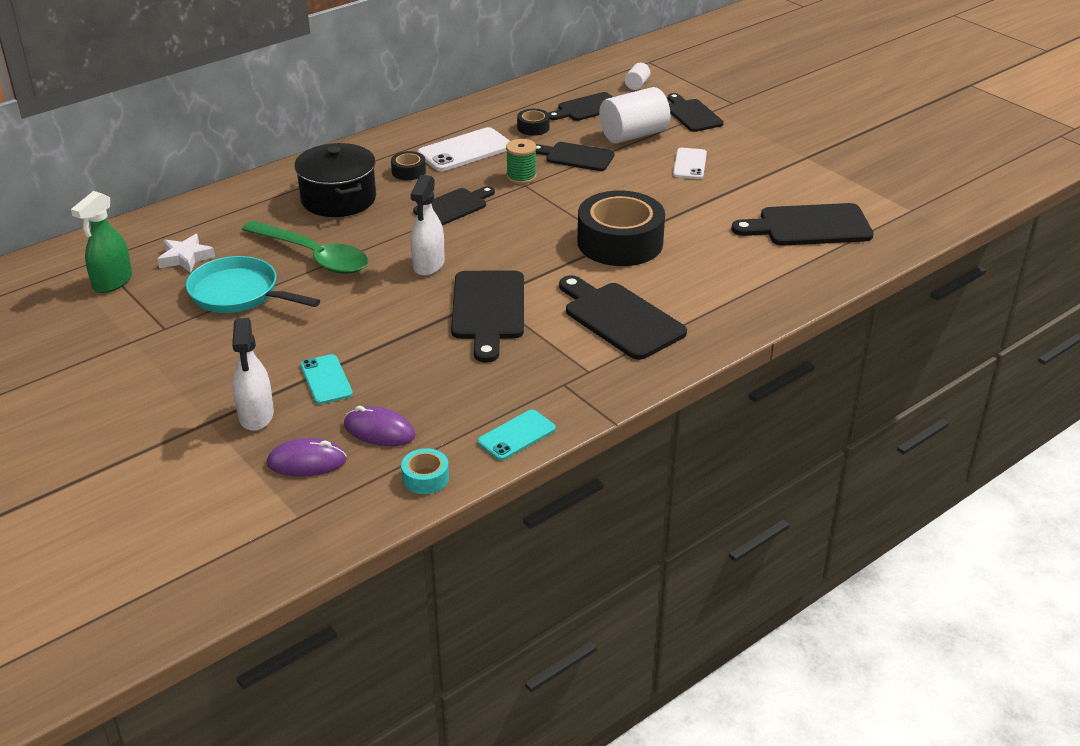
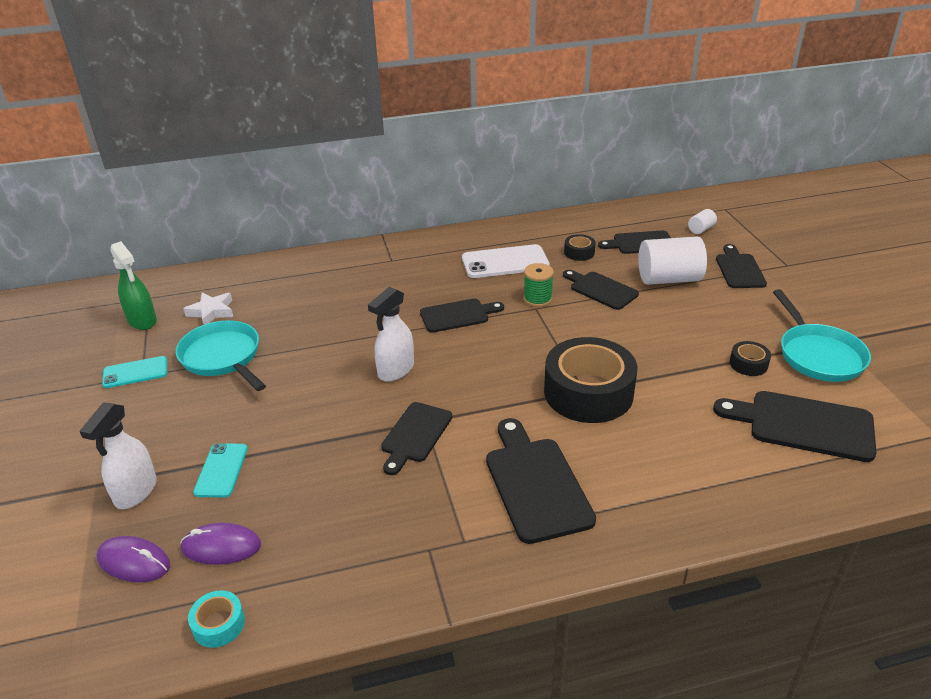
camera: 25 degrees right, 0 degrees up
(112, 282) = (142, 321): green spray bottle -> green spray bottle turned 90 degrees counterclockwise
(314, 256) = (308, 336): green spoon -> none
(338, 199) = (368, 285): black pot -> none
(379, 431) = (221, 547): purple mouse -> purple mouse turned 45 degrees counterclockwise
(408, 171) = (443, 272): black tape -> black tape (748, 364)
(488, 310) = (415, 435): black cutting board -> black cutting board, size x0.66
(516, 435) = (340, 601): turquoise phone -> turquoise phone (135, 372)
(690, 164) = (708, 321): white phone -> none
(794, 171) = (818, 355): none -> turquoise pan

